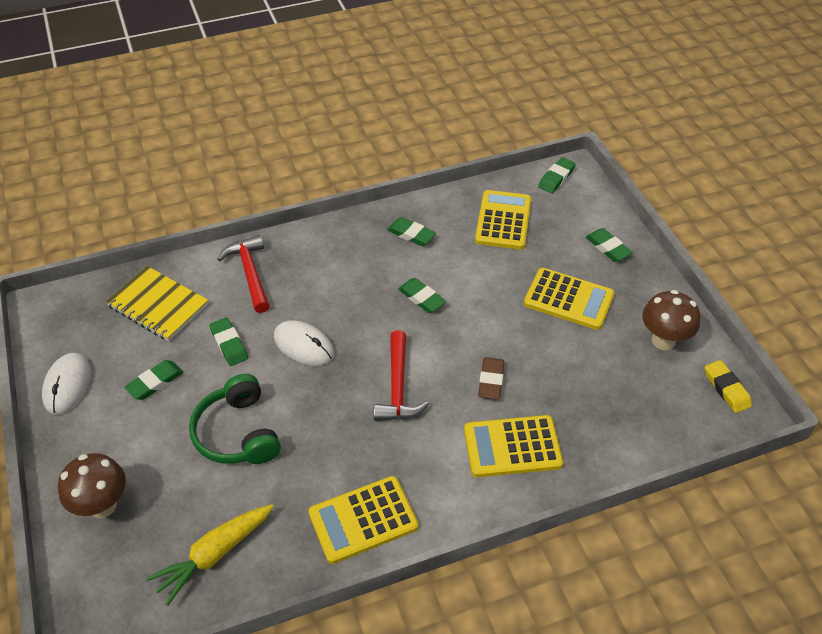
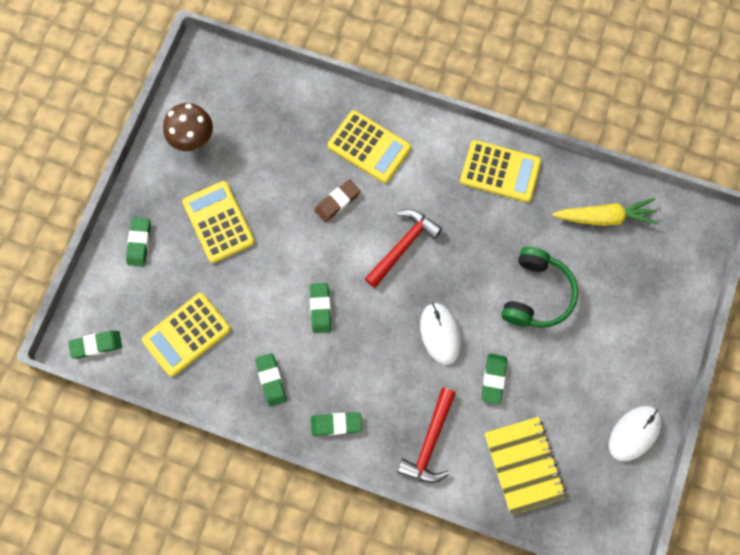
camera: 140 degrees left, 25 degrees up
(103, 505) = (656, 305): brown mushroom -> none
(155, 382) = (568, 384): green eraser -> green eraser (336, 424)
(726, 389) = (196, 79): yellow eraser -> none

